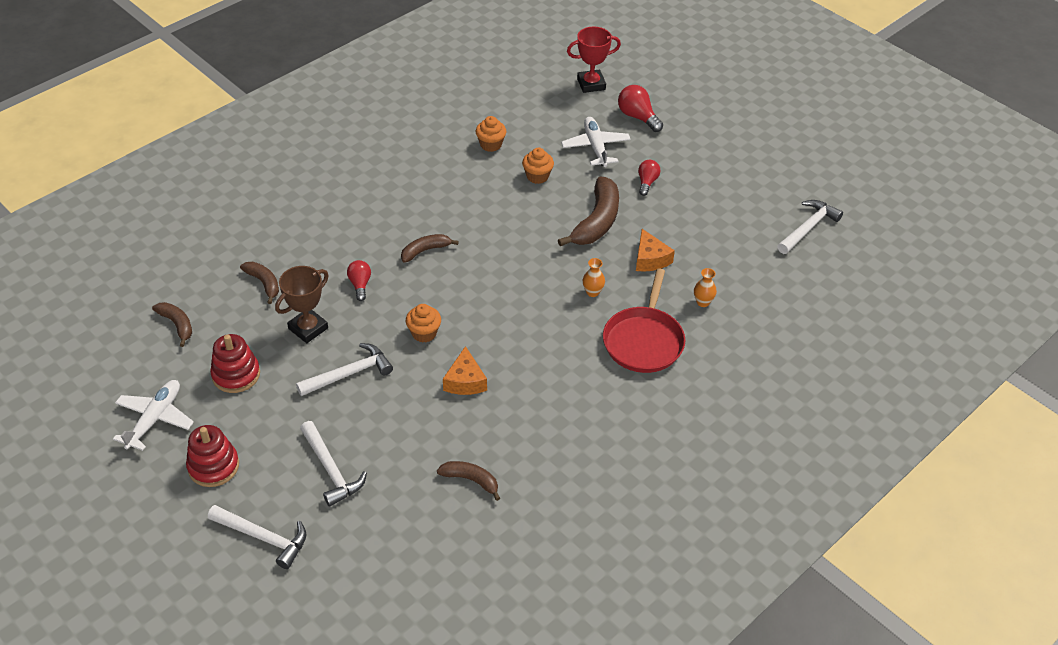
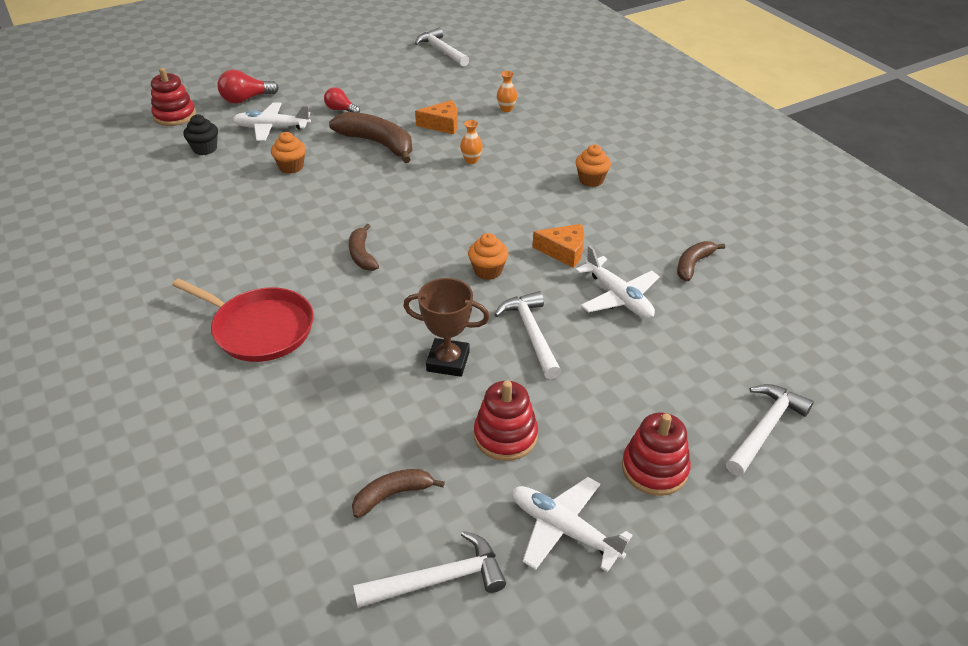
camera: 75 degrees left, 5 degrees down
(264, 283) = (352, 396): brown banana -> none
(308, 328) = (448, 361): brown trophy -> brown trophy turned 45 degrees counterclockwise
(331, 470) = (670, 362): white hammer -> white hammer (438, 579)
(360, 285) = (393, 310): red light bulb -> none
(409, 427) = (618, 297): none -> white plane
(491, 145) = (220, 188): orange cupcake -> orange cupcake (591, 180)
(546, 118) = (205, 149): none -> black cupcake
(591, 84) = (175, 116): red trophy -> red stacking toy
(644, 341) = (542, 144): red pan -> red pan (259, 328)

